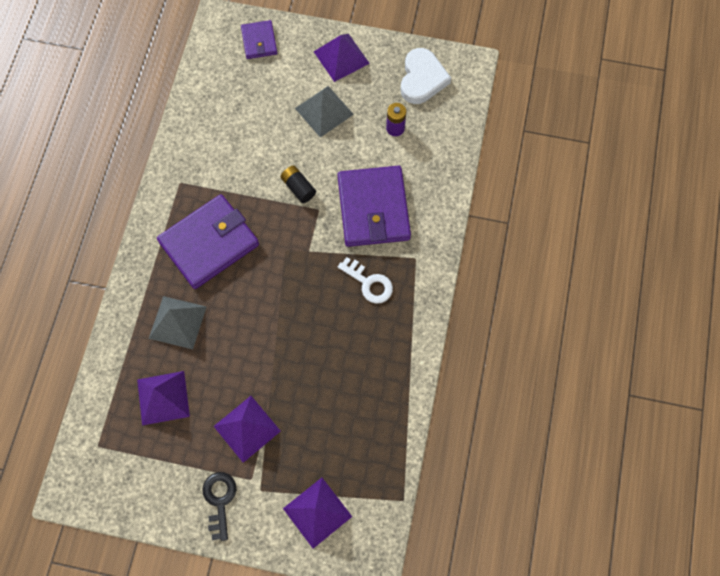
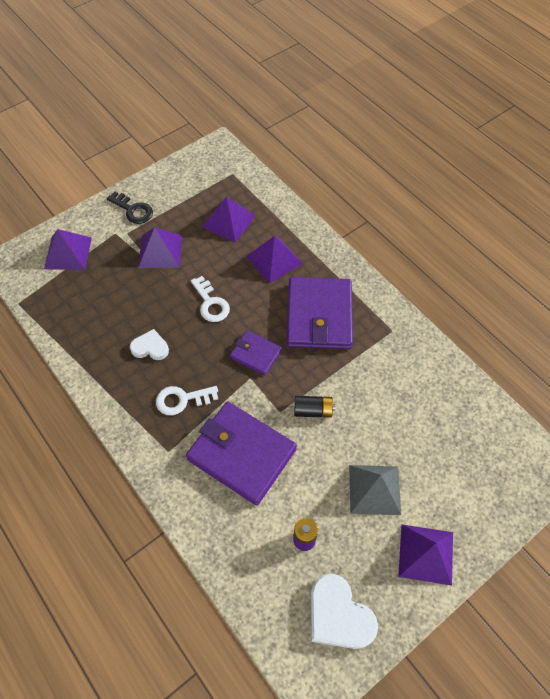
camera: 130 degrees right, 10 degrees down
(177, 322) = (274, 259): grey pyramid -> purple pyramid
(259, 41) = (500, 490): purple wallet -> purple wallet (255, 354)
(266, 336) = (211, 303): none -> white key
(347, 346) = (150, 347): none -> white heart

